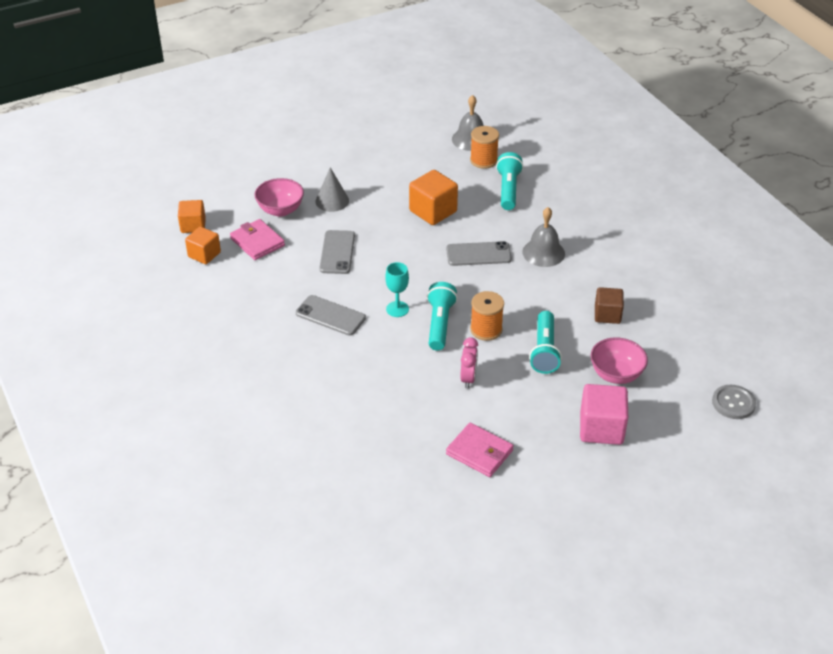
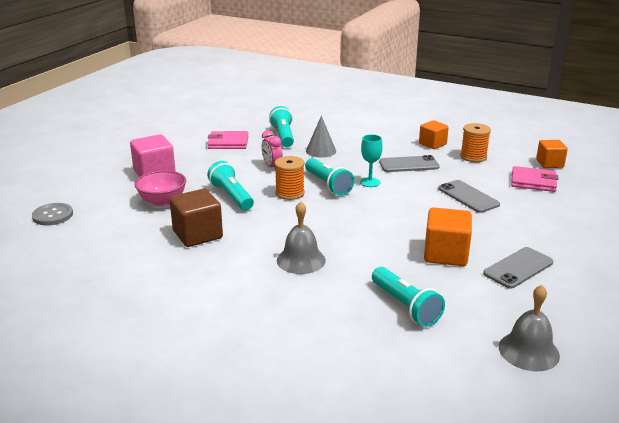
camera: 145 degrees right, 15 degrees down
(193, 226) = (594, 174): orange cube -> orange cube (432, 144)
(280, 210) = (562, 206): pink bowl -> none
(332, 201) = (540, 228): grey cone -> grey cone (321, 151)
(403, 434) = (283, 136): none -> turquoise flashlight
(478, 254) = (357, 236): grey phone -> grey phone (518, 268)
(483, 160) = (475, 329): orange spool -> orange spool (473, 157)
(607, 315) = (197, 234): brown cube -> brown cube, size x1.51

